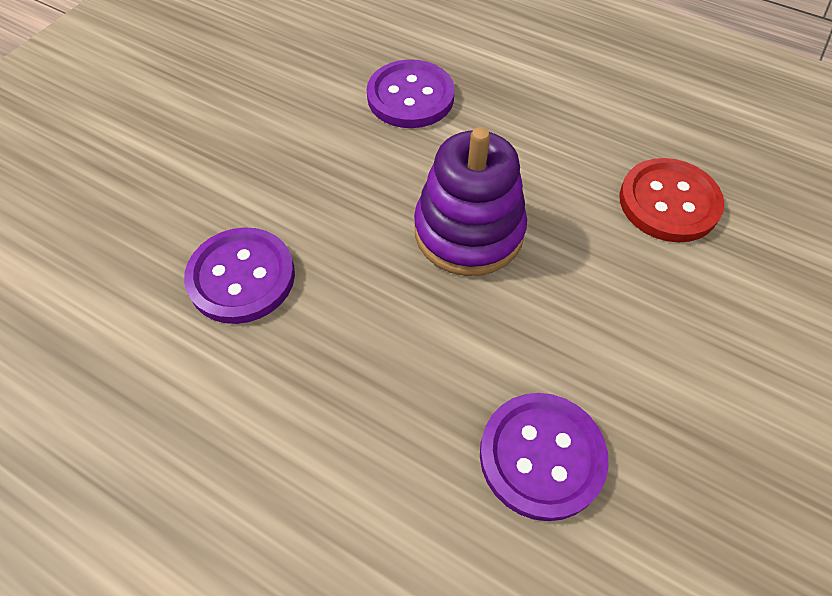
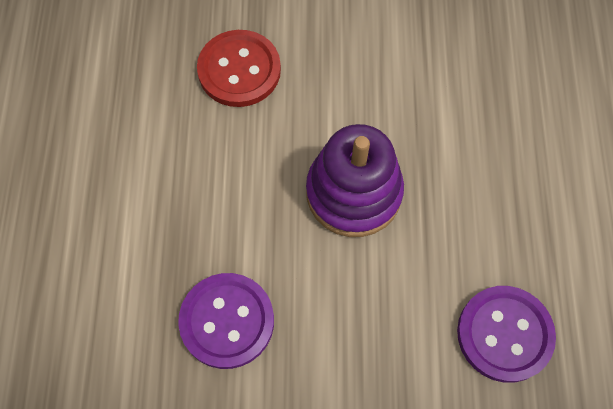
camera: 120 degrees left, 10 degrees up
(541, 456) = (492, 73): purple button -> none

